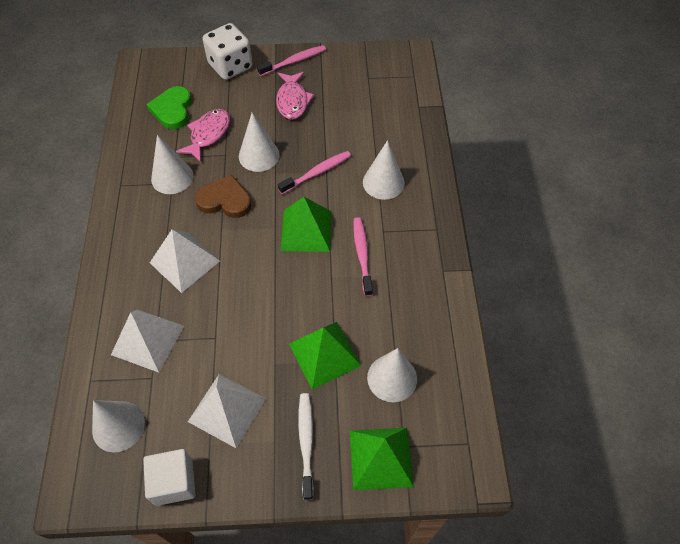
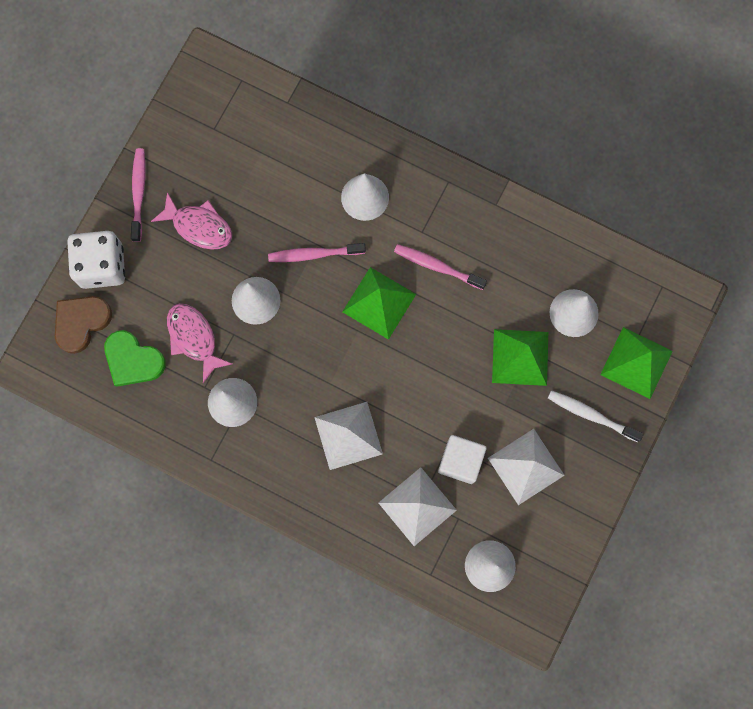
camera: 60 degrees left, 20 degrees up
(174, 482) = (566, 539): white cube -> white cube (460, 461)
(225, 200) = (295, 362): brown heart -> brown heart (81, 322)
(317, 172) = (314, 254): pink toothbrush -> pink toothbrush turned 90 degrees counterclockwise

